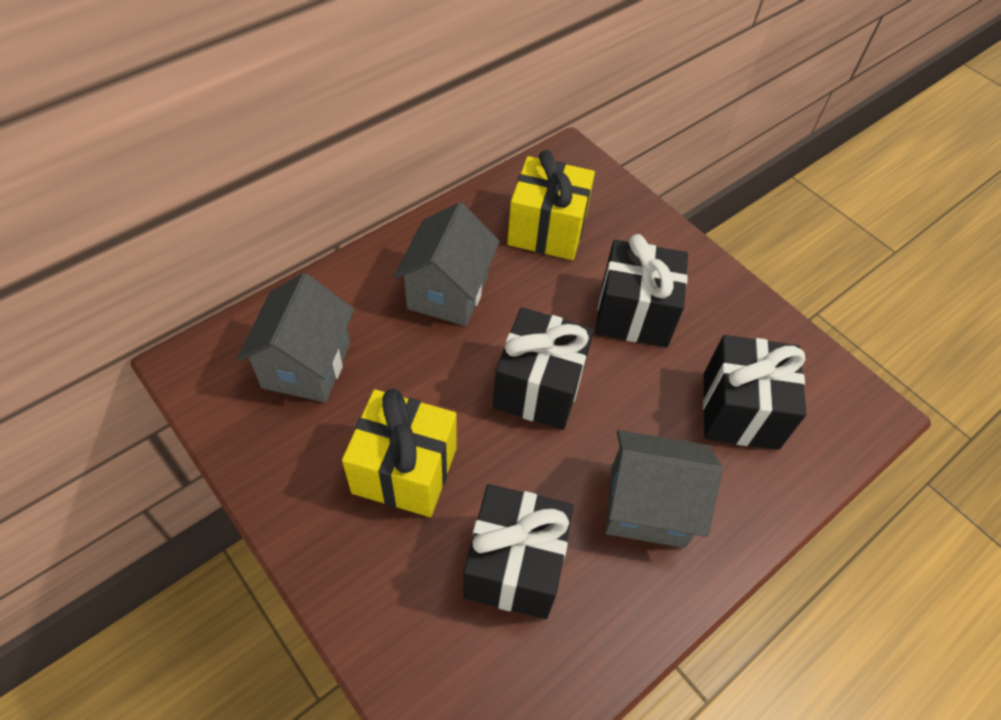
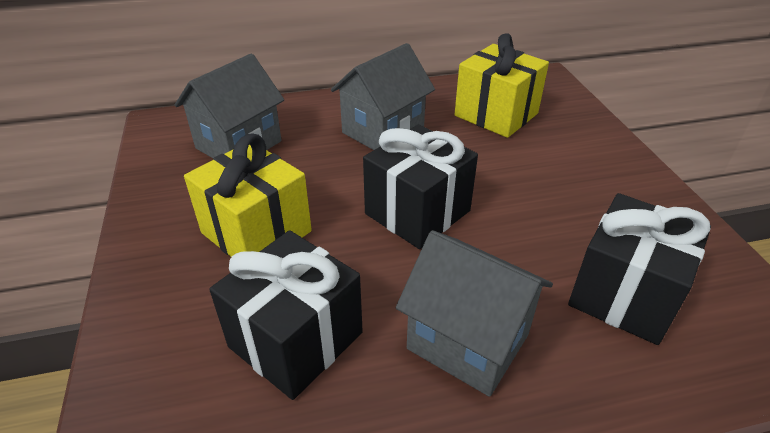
camera: 30 degrees right, 15 degrees down
(634, 314) = (545, 187): black gift -> none

